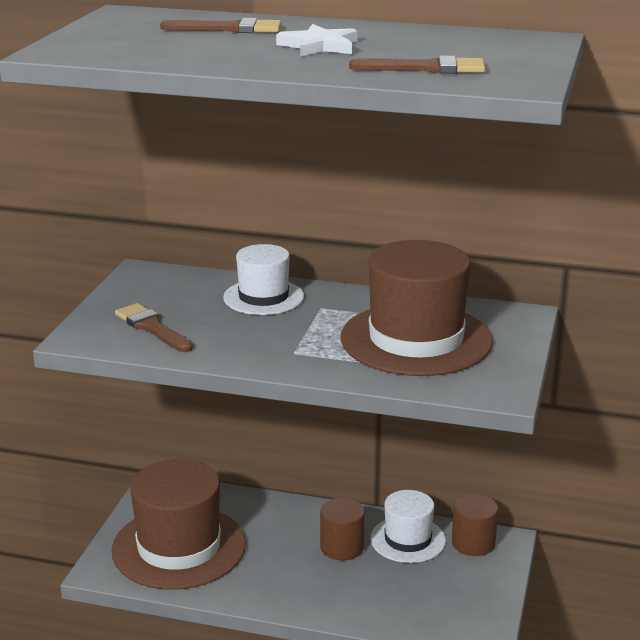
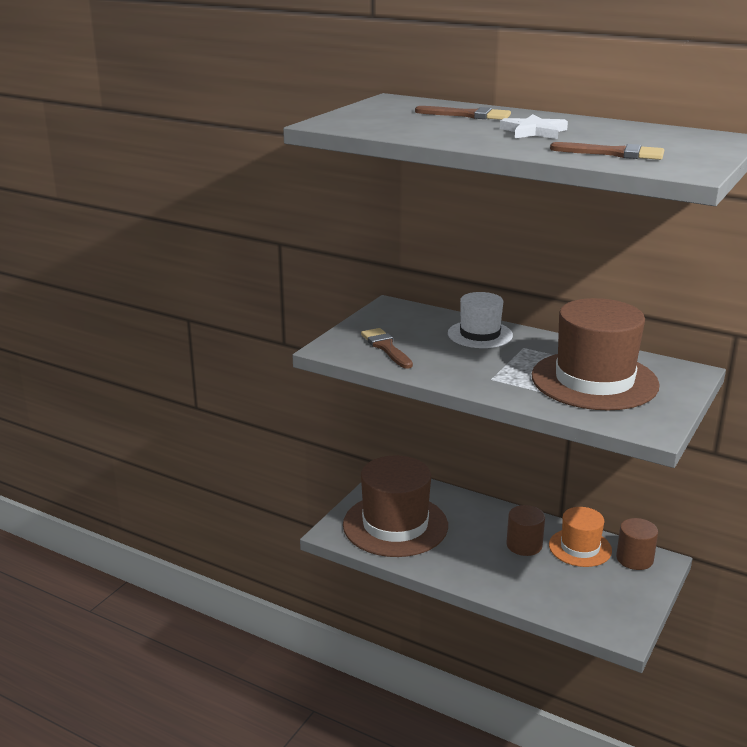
camera: 15 degrees right, 0 degrees up
(408, 539) = (580, 548): white hat -> orange hat

